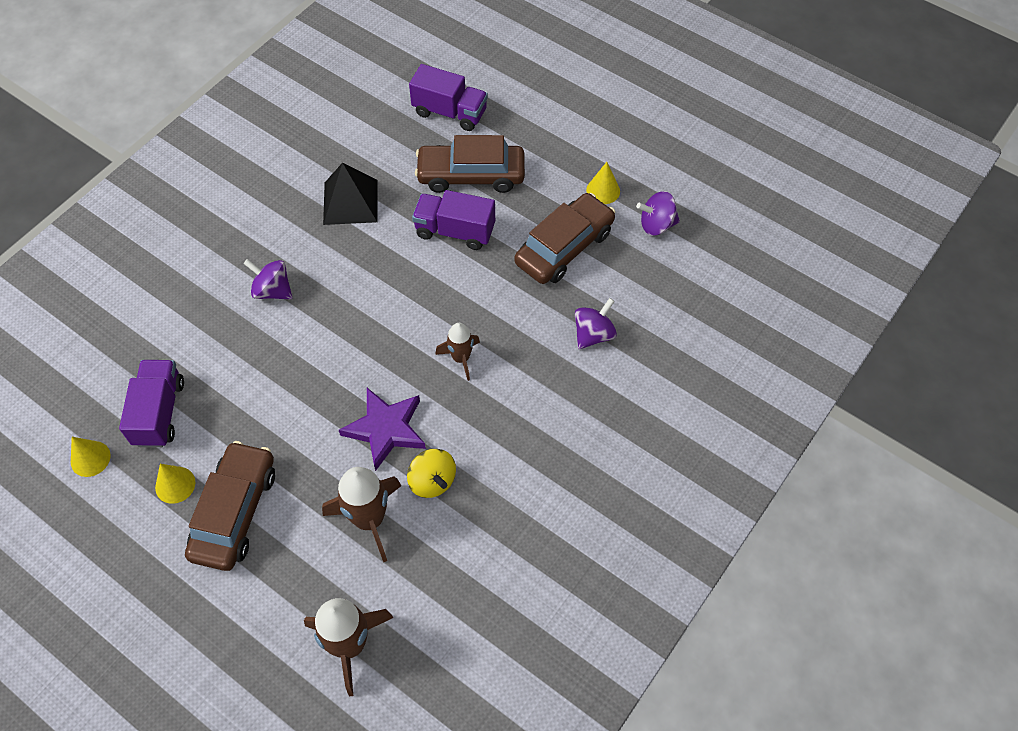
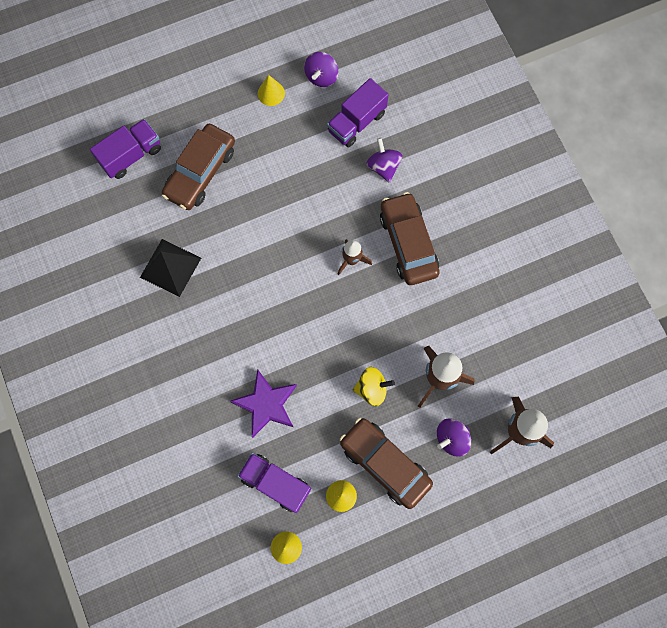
camera: 60 degrees left, 15 degrees up
(272, 290) = (217, 359): purple spinning top -> purple spinning top (451, 439)
(386, 429) = (378, 336): purple star -> purple star (266, 404)
(432, 481) = (433, 326): yellow spinning top -> yellow spinning top (372, 389)
(455, 231) = (243, 209): purple truck -> purple truck (356, 122)
(564, 247) = (303, 145): brown car -> brown car (408, 243)

